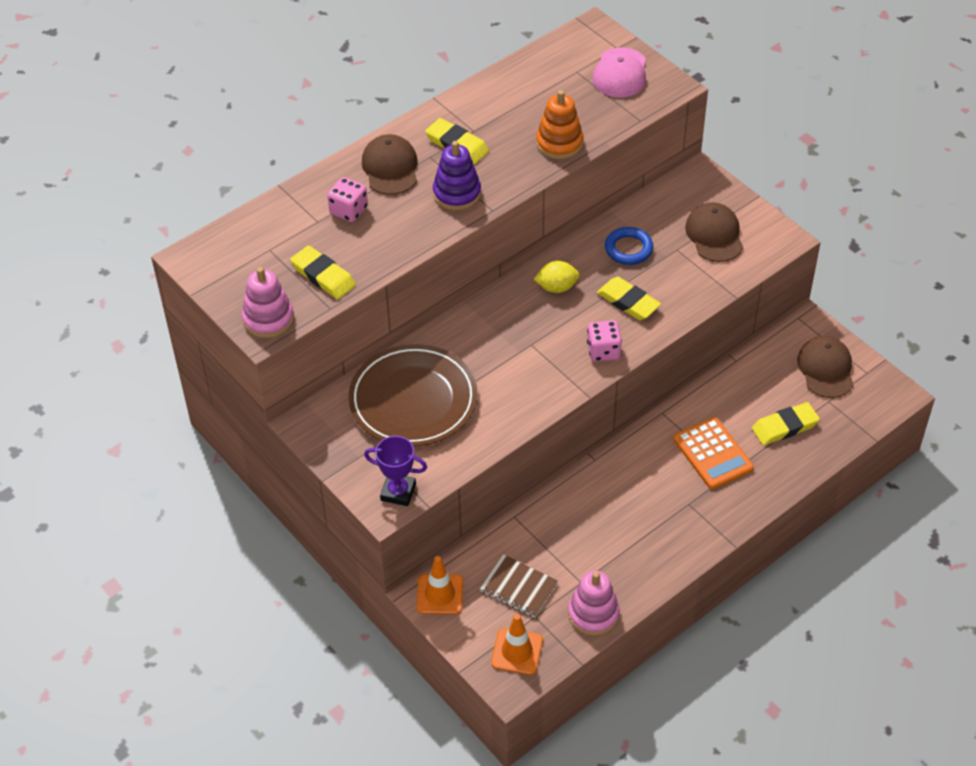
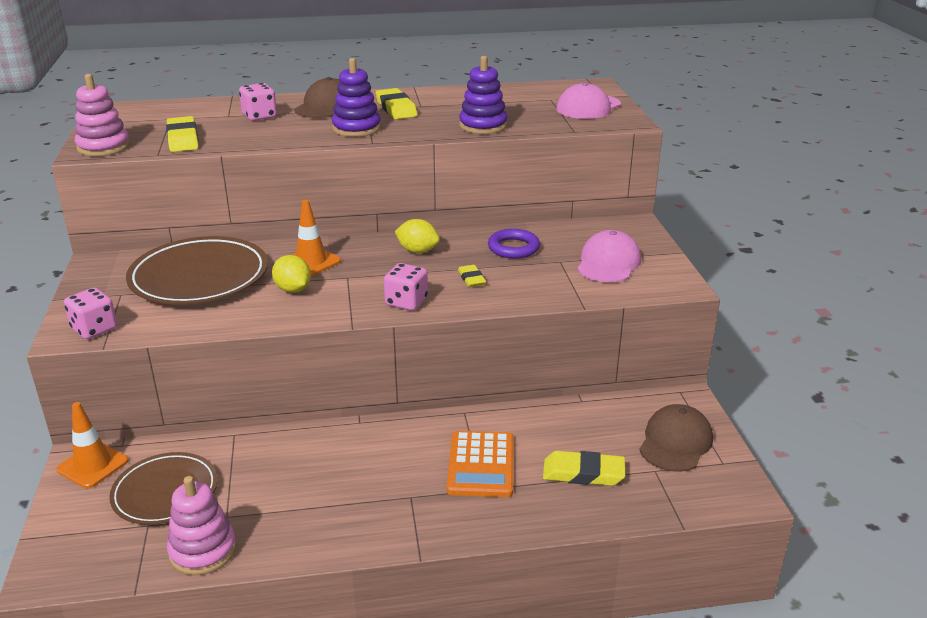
camera: 30 degrees right, 20 degrees down
(398, 492) = (94, 329): purple trophy -> pink dice
(504, 378) = (293, 289): none -> yellow lemon
(517, 651) = (91, 548): orange traffic cone -> orange traffic cone (311, 262)
(519, 587) = (165, 492): brown notebook -> brown plate
(559, 143) = (483, 126): orange stacking toy -> purple stacking toy
(628, 249) = (513, 248): blue ring -> purple ring
(628, 302) = (471, 279): yellow eraser -> yellow eraser, size x0.59
(714, 235) = (608, 263): brown cap -> pink cap

